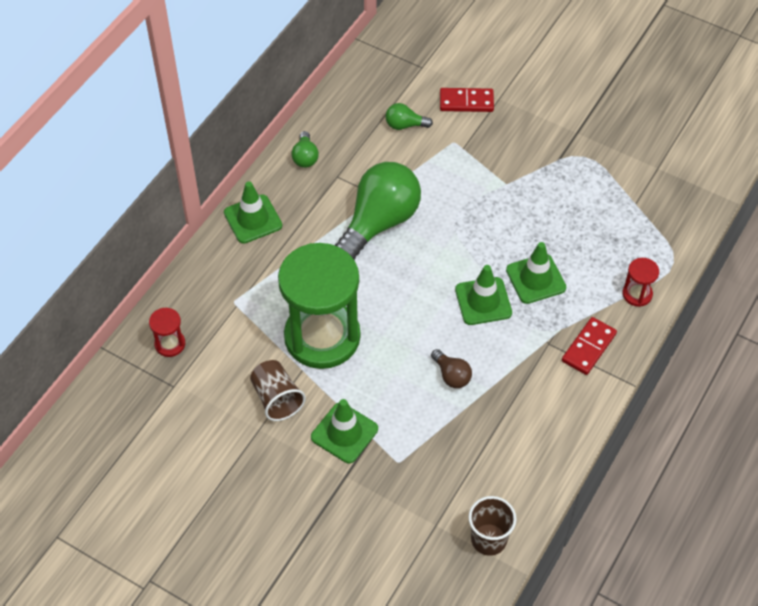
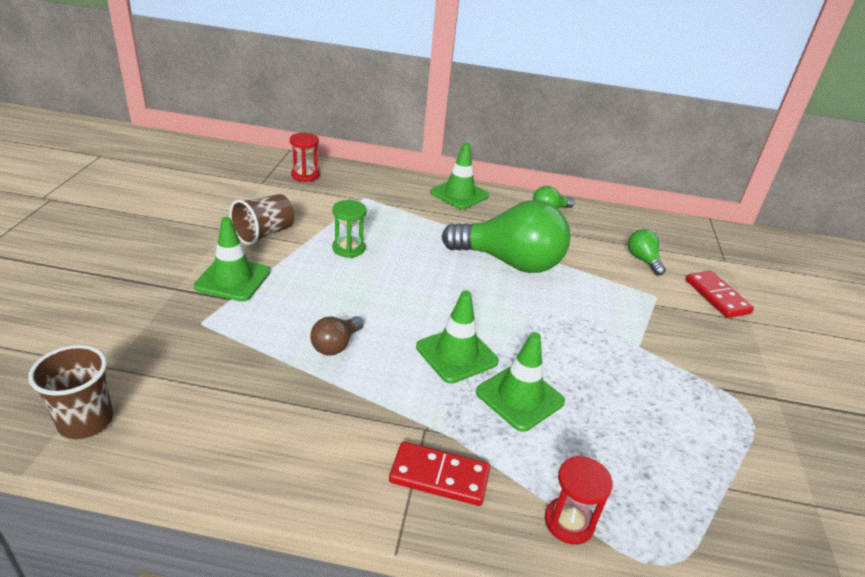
camera: 65 degrees right, 20 degrees down
(322, 337) = (348, 248): green hourglass -> green hourglass, size x0.40

